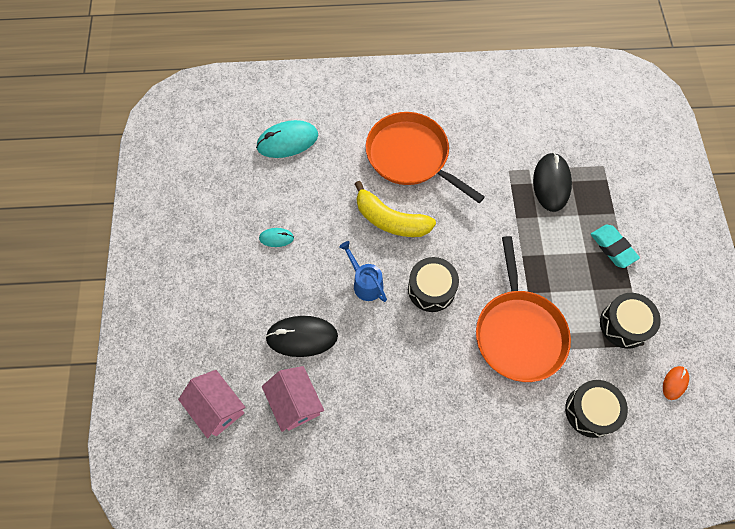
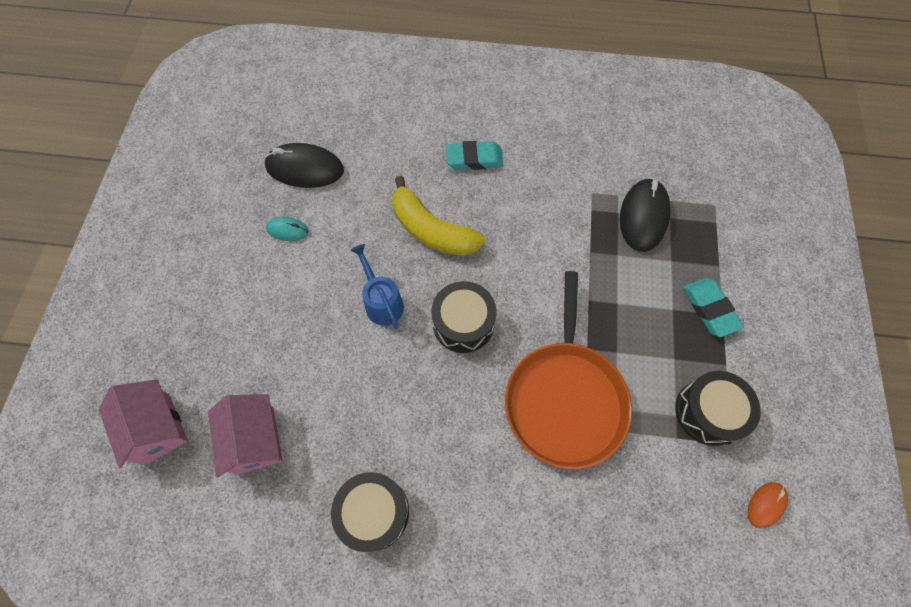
camera: 10 degrees right, 0 degrees up
(287, 141) = (331, 120): turquoise mouse -> none
(302, 337) = (286, 356): black mouse -> black mouse (305, 169)
(411, 156) = (474, 159): orange pan -> turquoise eraser
(591, 411) = (642, 523): black drum -> black drum (374, 512)

